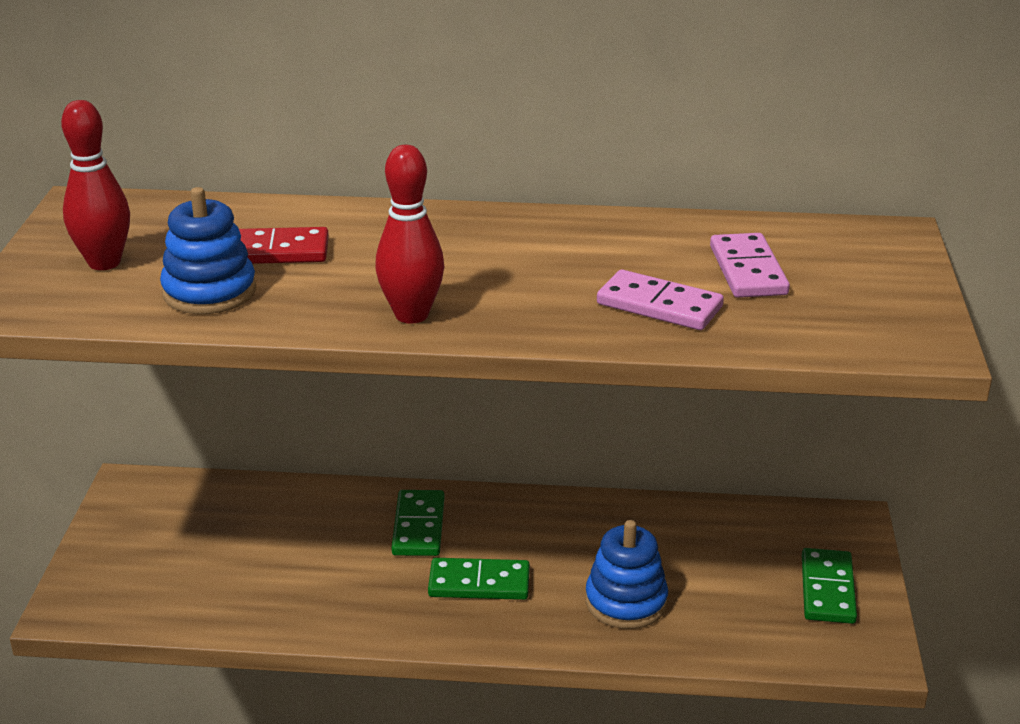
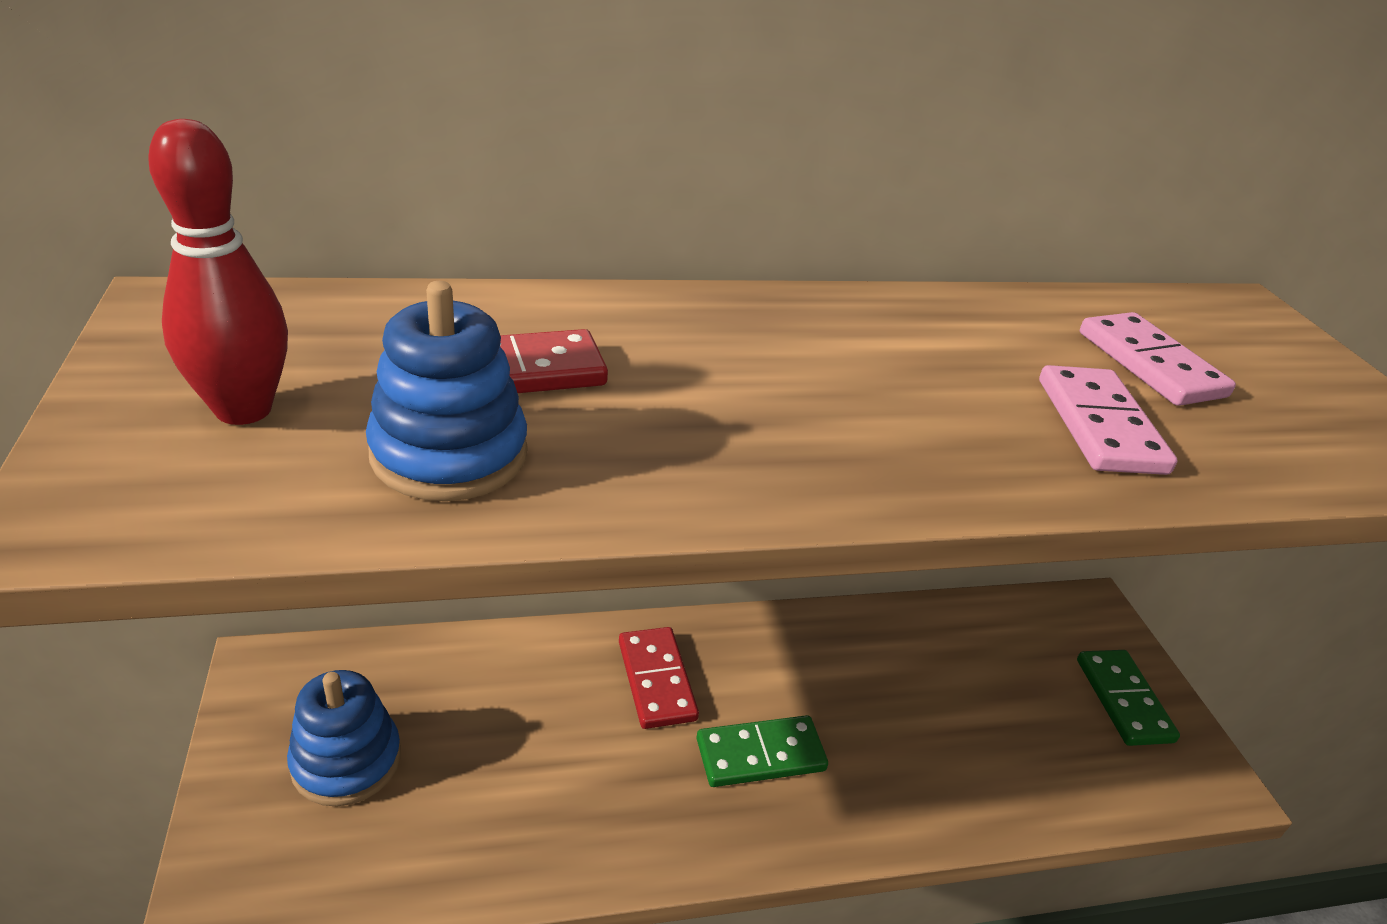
camera: 20 degrees left, 5 degrees up
(411, 315) = (790, 471): red bowling pin -> none
(419, 527) = (657, 680): green domino -> red domino
(626, 602) = (934, 754): blue stacking toy -> blue stacking toy (346, 761)
(659, 305) = (1100, 425): pink domino -> pink domino turned 75 degrees clockwise

